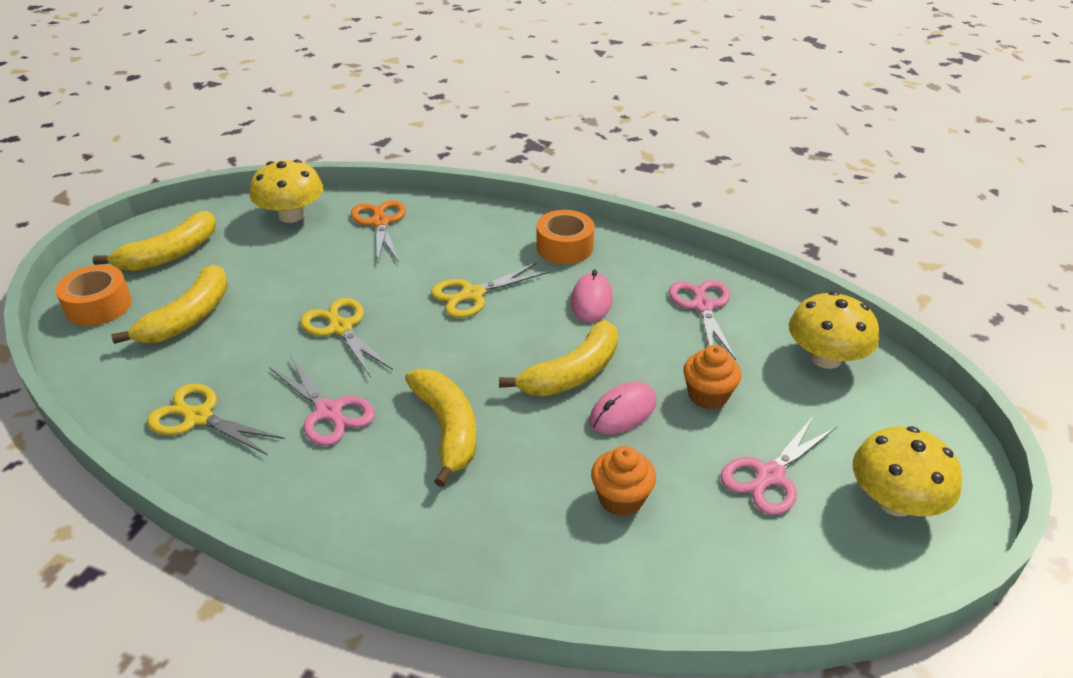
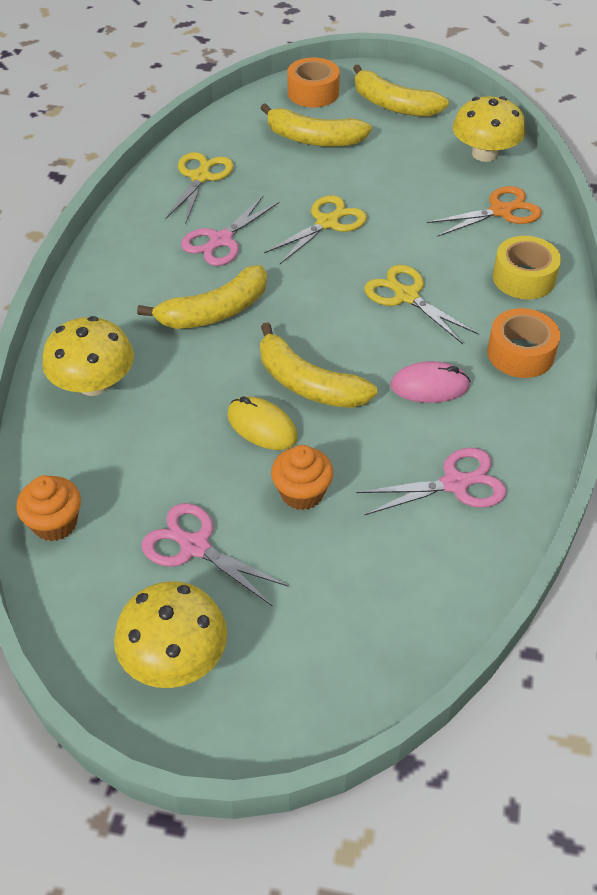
camera: 80 degrees right, 10 degrees up
(474, 228) = (523, 278): none -> yellow tape
(621, 498) = (150, 434): orange cupcake -> orange cupcake (55, 523)
(622, 412) = (262, 426): pink mouse -> yellow mouse
(825, 358) = (396, 605): yellow mushroom -> yellow mushroom (94, 383)

